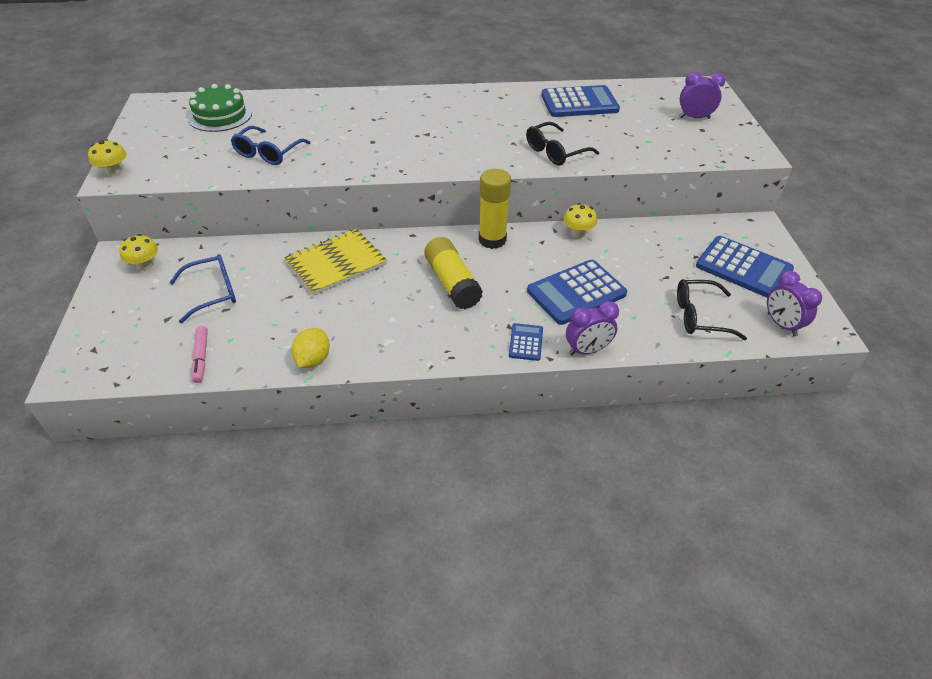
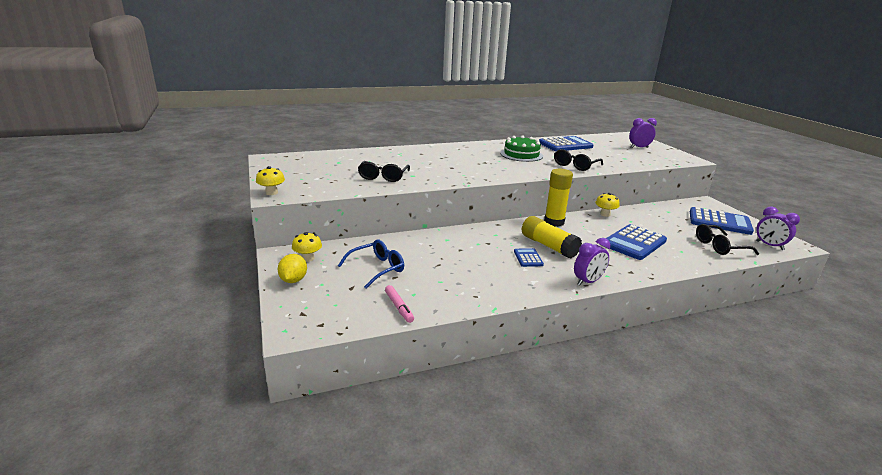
camera: 15 degrees left, 20 degrees down
(220, 115) = (329, 161): green cake -> green cake (521, 154)
(268, 153) = (383, 177): blue glasses -> black glasses
(313, 359) = (488, 298): yellow lemon -> yellow lemon (293, 280)
(336, 263) = (457, 243): yellow notebook -> none
(526, 342) = (627, 271): blue calculator -> blue calculator (528, 258)
(587, 350) = (670, 271): purple clock -> purple clock (588, 282)

